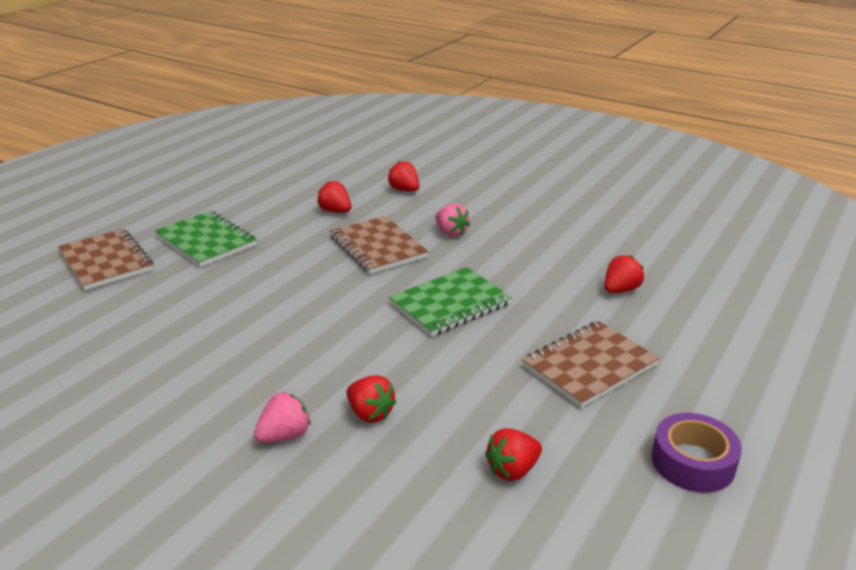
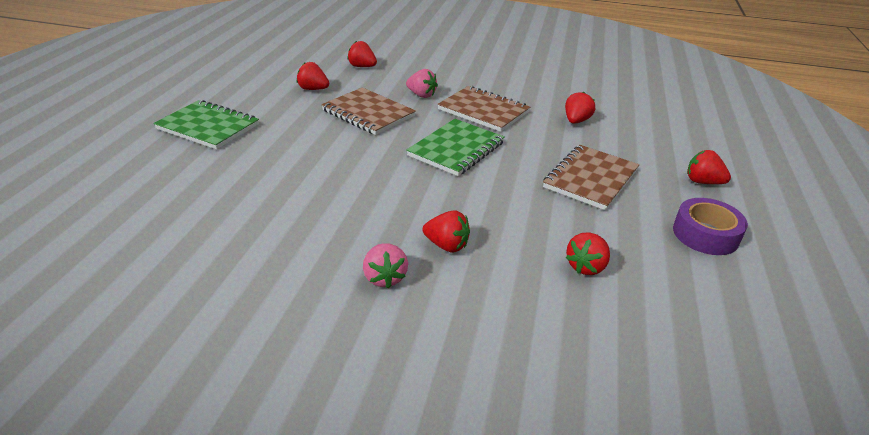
camera: 20 degrees left, 5 degrees up
(106, 262) = (116, 157): brown notebook -> brown notebook (483, 111)
(284, 435) = (384, 277): pink strawberry -> pink strawberry turned 135 degrees clockwise
(737, 395) = (702, 182): none -> red strawberry

